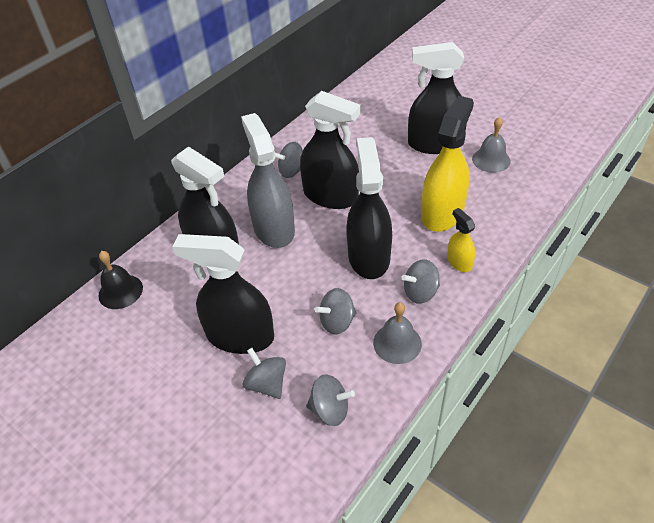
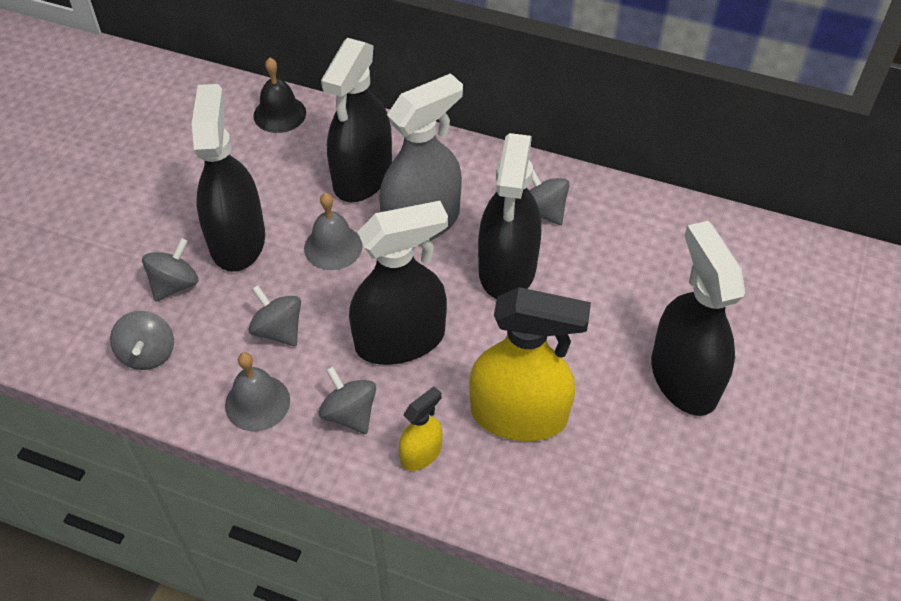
camera: 70 degrees right, 5 degrees up
(491, 160) = (677, 467): grey bell -> grey bell (333, 247)

